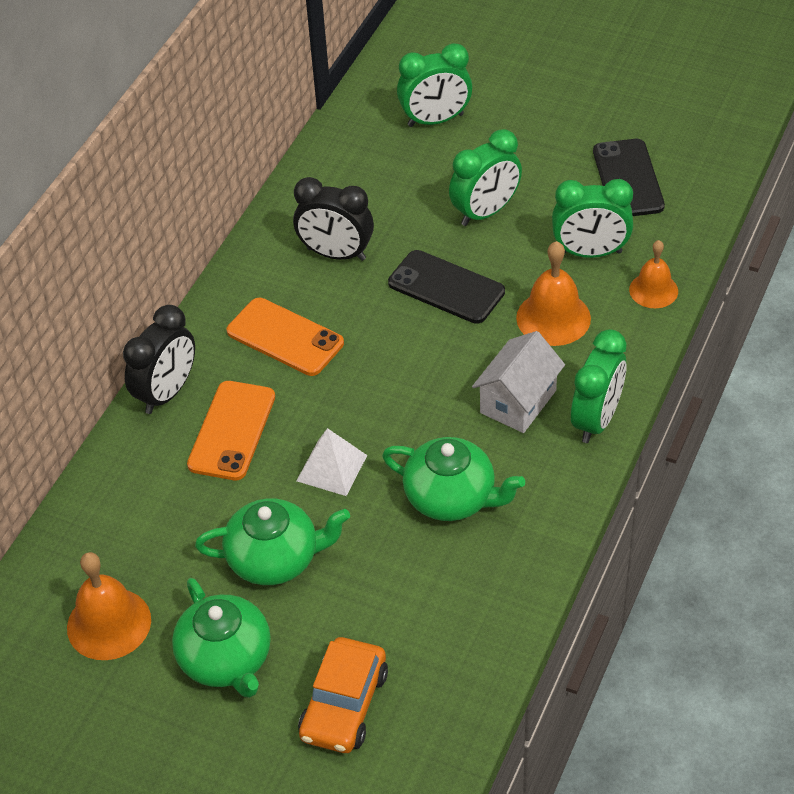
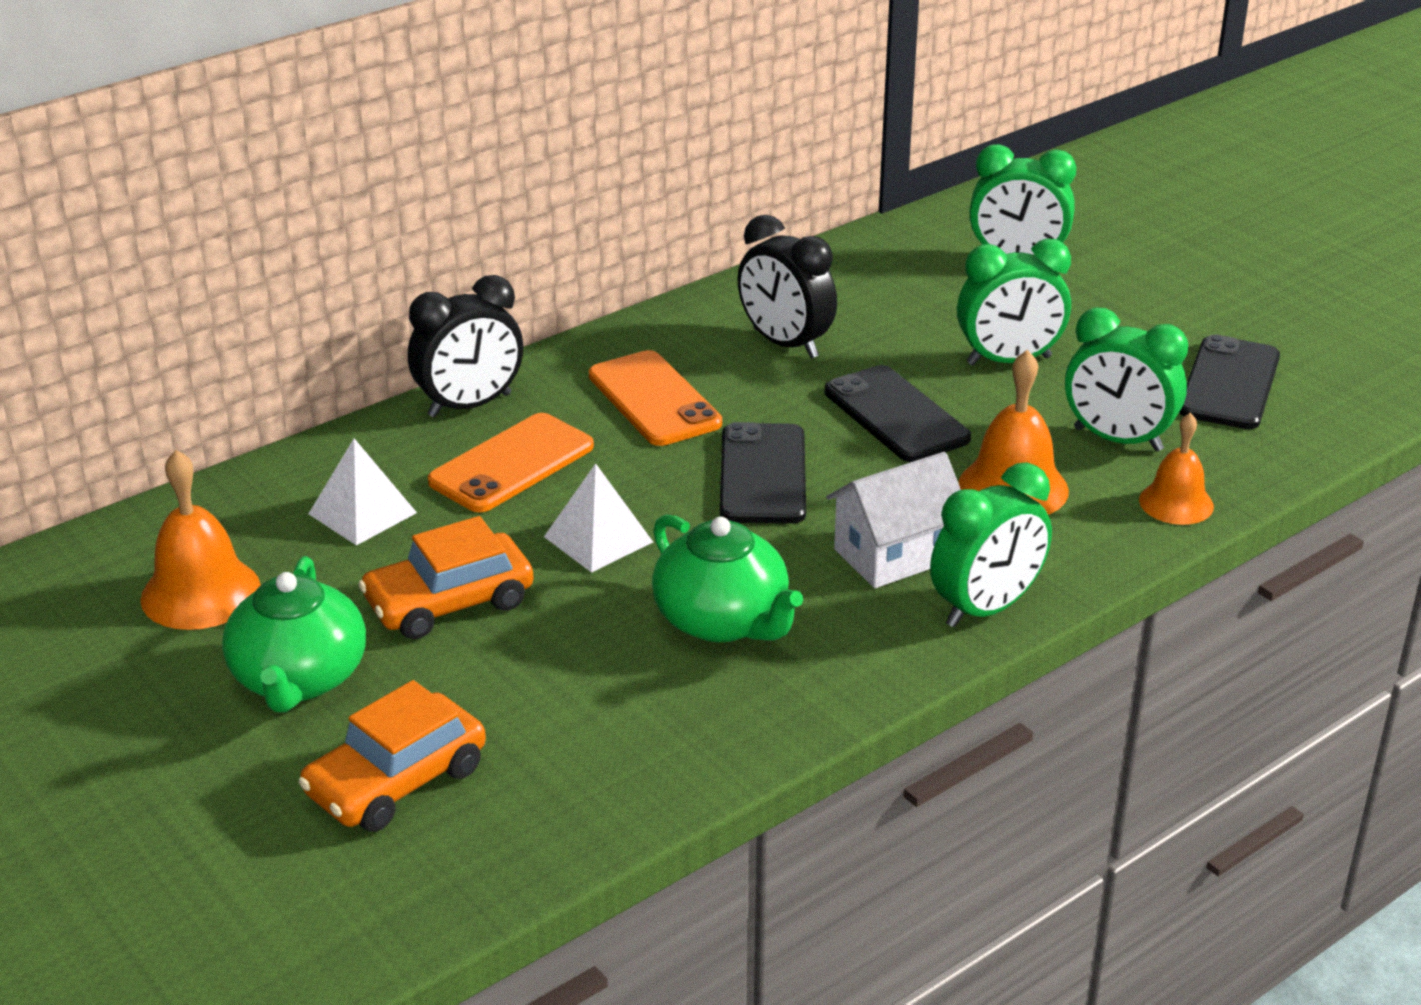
camera: 25 degrees right, 15 degrees down
(165, 513) = (362, 513): none -> white pyramid
(275, 559) = (449, 602): green teapot -> orange car
(397, 372) = (762, 475): none -> black phone

